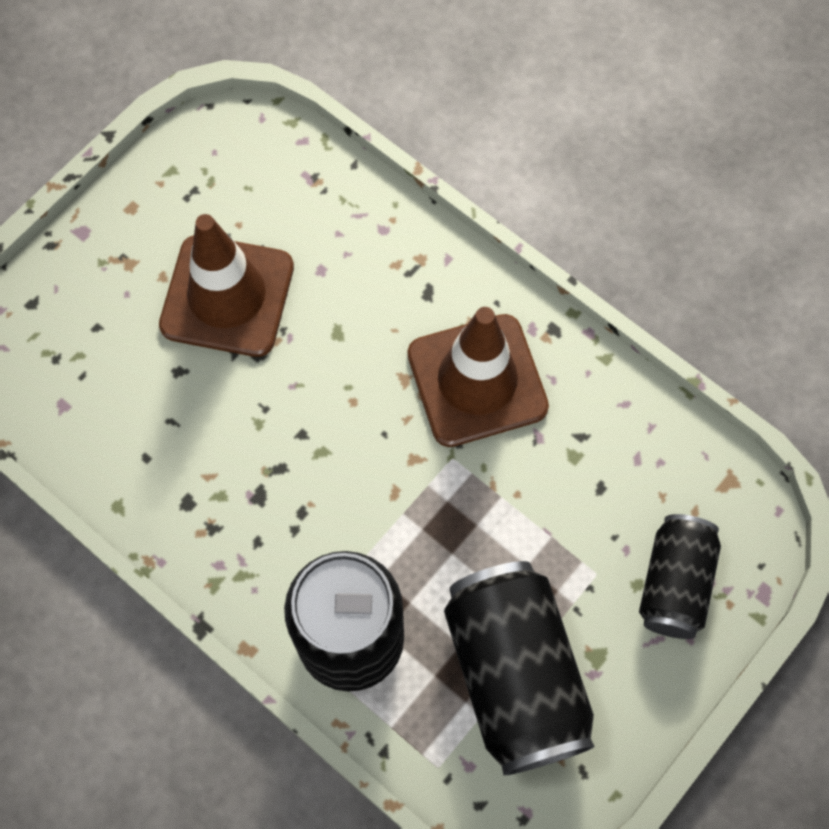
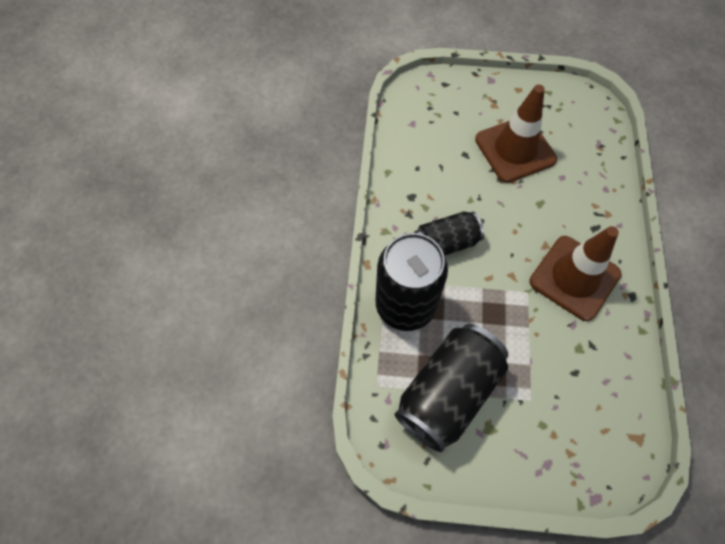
camera: 55 degrees right, 5 degrees down
(674, 583) = (559, 444): black can -> black can (446, 243)

